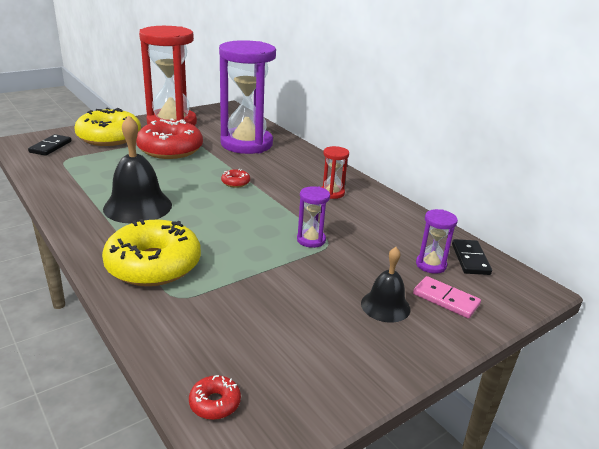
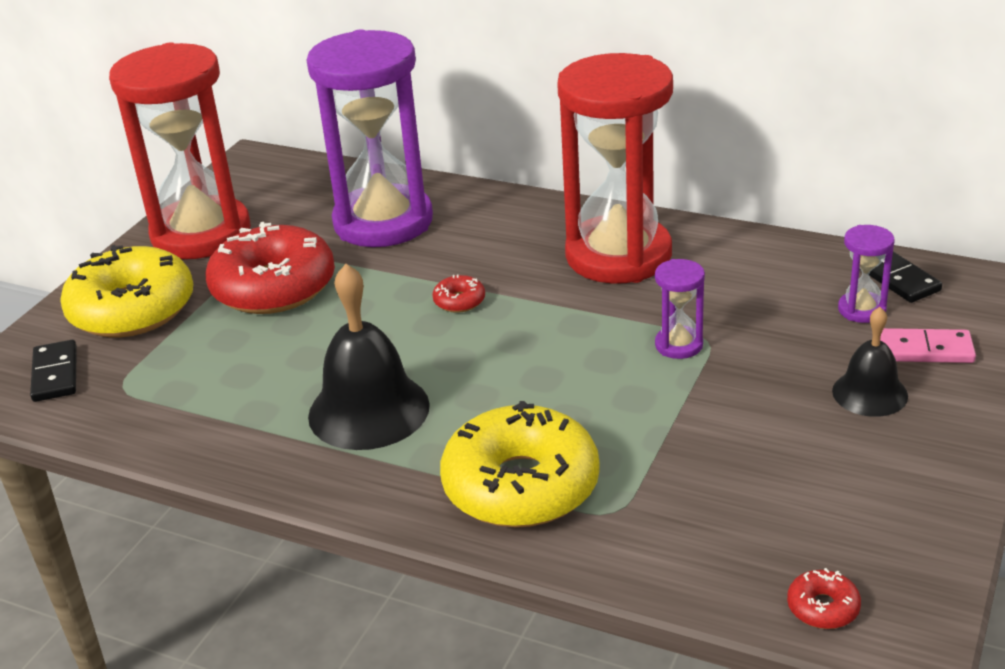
camera: 25 degrees left, 5 degrees up
(332, 193) = (618, 256): red hourglass -> red hourglass, size x2.46

